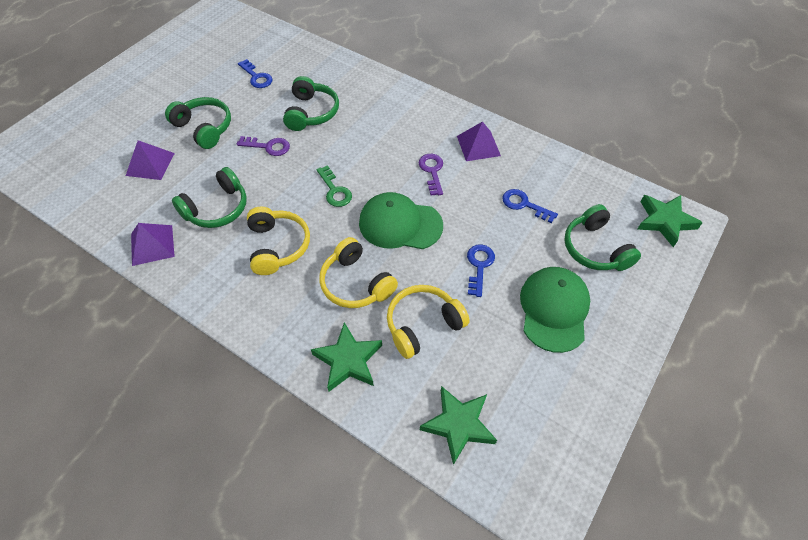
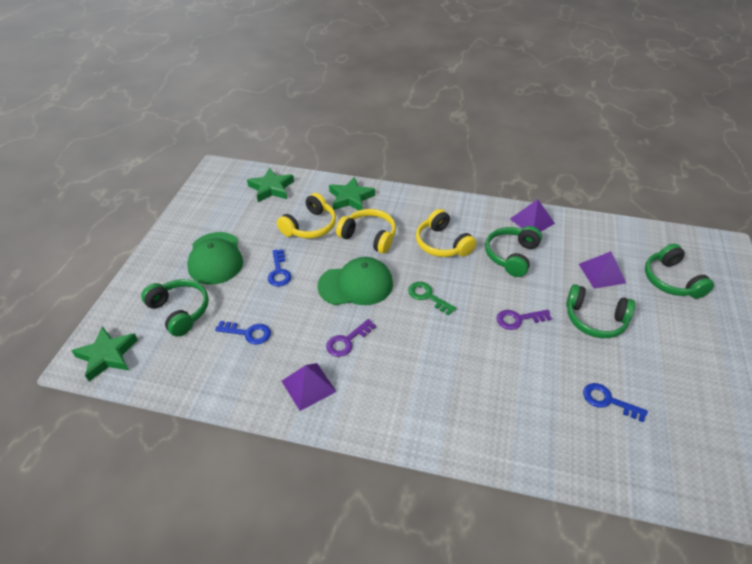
camera: 160 degrees right, 10 degrees down
(311, 112) = (508, 371): green headphones -> green headphones (671, 280)
(432, 171) = (347, 341): purple key -> purple key turned 75 degrees clockwise

